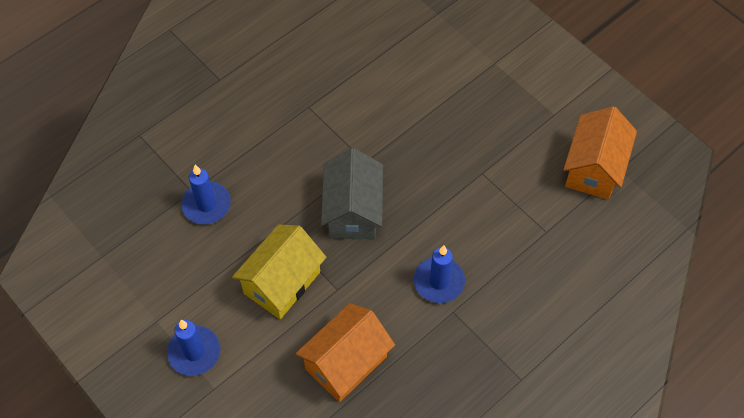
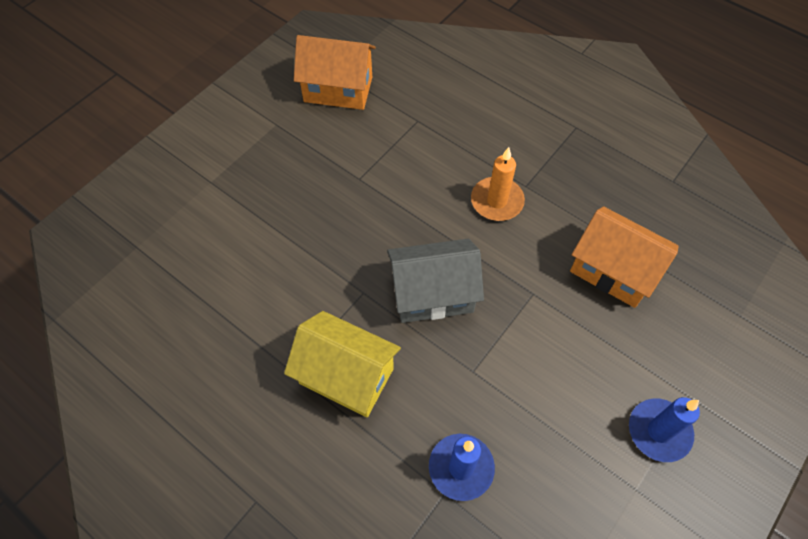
camera: 100 degrees left, 0 degrees up
(282, 282) = (542, 352): yellow house -> yellow house (346, 376)
(439, 281) = (497, 201): blue candle -> orange candle

